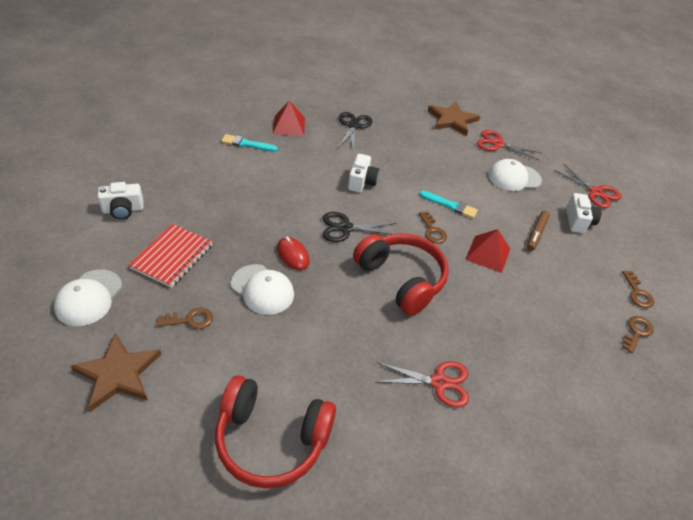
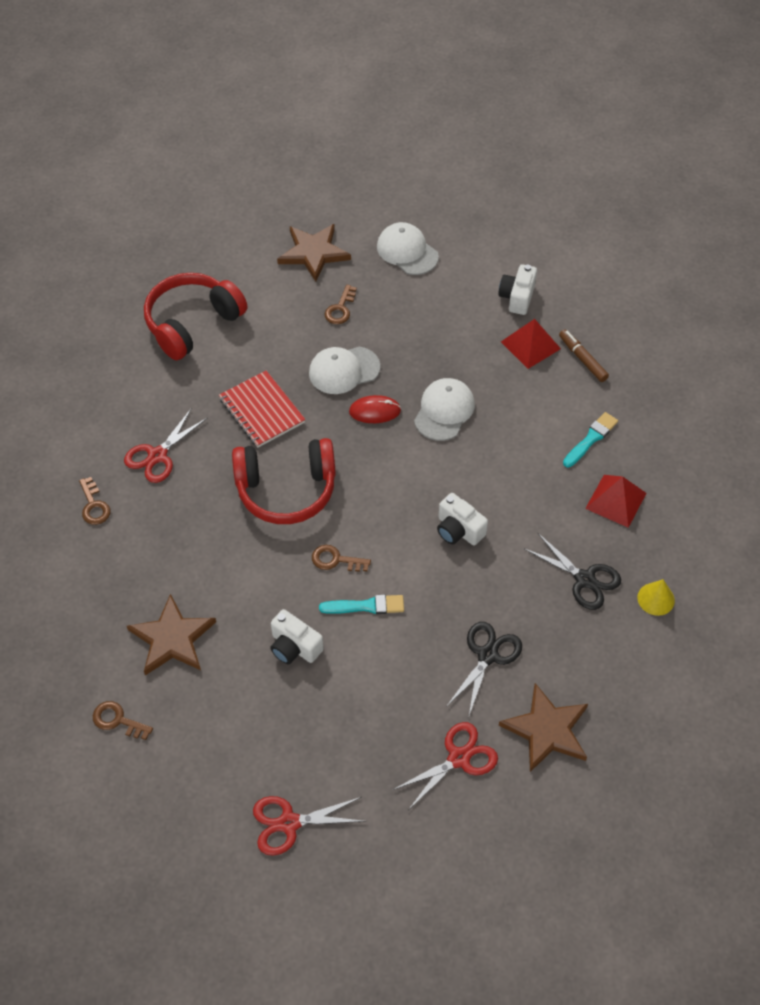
camera: 125 degrees right, 10 degrees up
(172, 257) = (426, 317): red notebook -> red notebook (262, 411)
(344, 101) = (656, 599): none -> yellow cone
(345, 228) = (387, 475): black scissors -> black scissors (487, 655)
(450, 205) = (366, 606): turquoise brush -> turquoise brush turned 150 degrees counterclockwise
(488, 254) = (268, 596): red pyramid -> red pyramid (530, 345)
(514, 178) = (376, 726): white cap -> white cap (444, 411)
(536, 233) = (265, 675): brown marker -> brown marker (582, 359)
(563, 291) = (172, 639): none -> brown star
(578, 221) = (254, 747): white camera -> white camera (294, 647)
(636, 332) = (79, 672): brown key -> brown key (94, 505)

